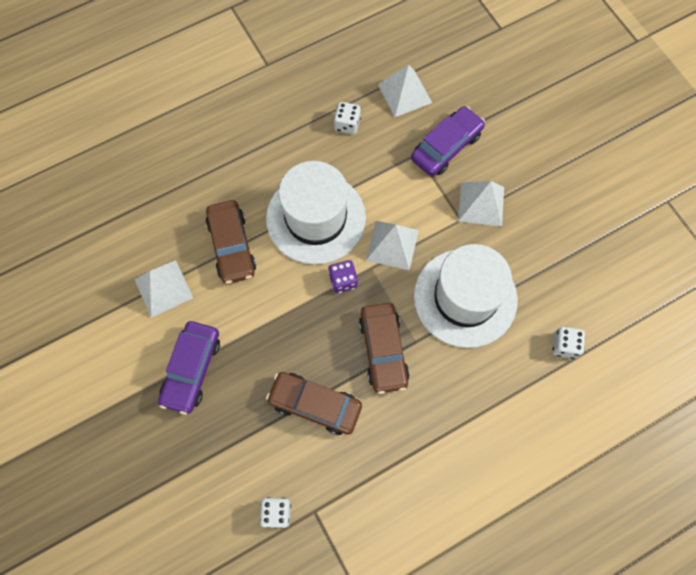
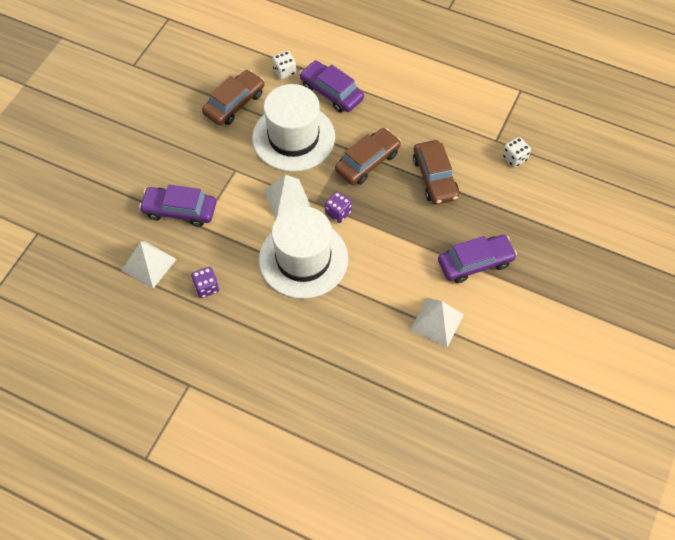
camera: 125 degrees left, 10 degrees down
(232, 246) = (369, 299): brown car -> brown car (234, 103)
(347, 124) = (206, 287): white dice -> purple dice
(481, 204) = (213, 164): white pyramid -> none
(502, 376) = (331, 92): none -> purple car

